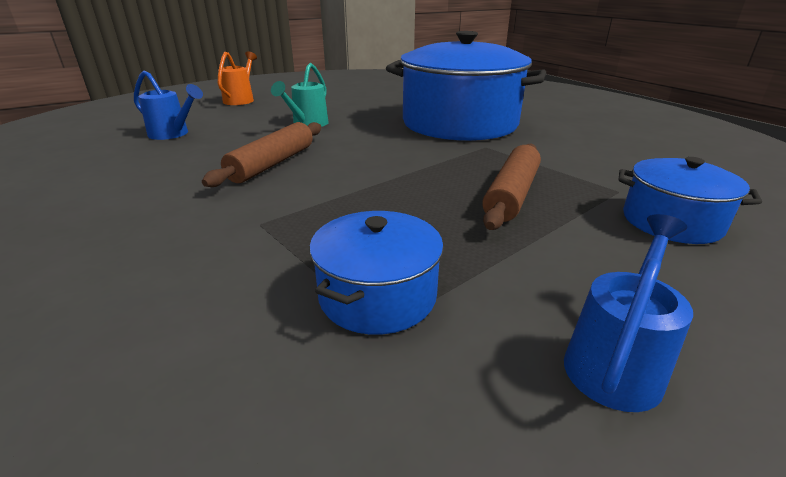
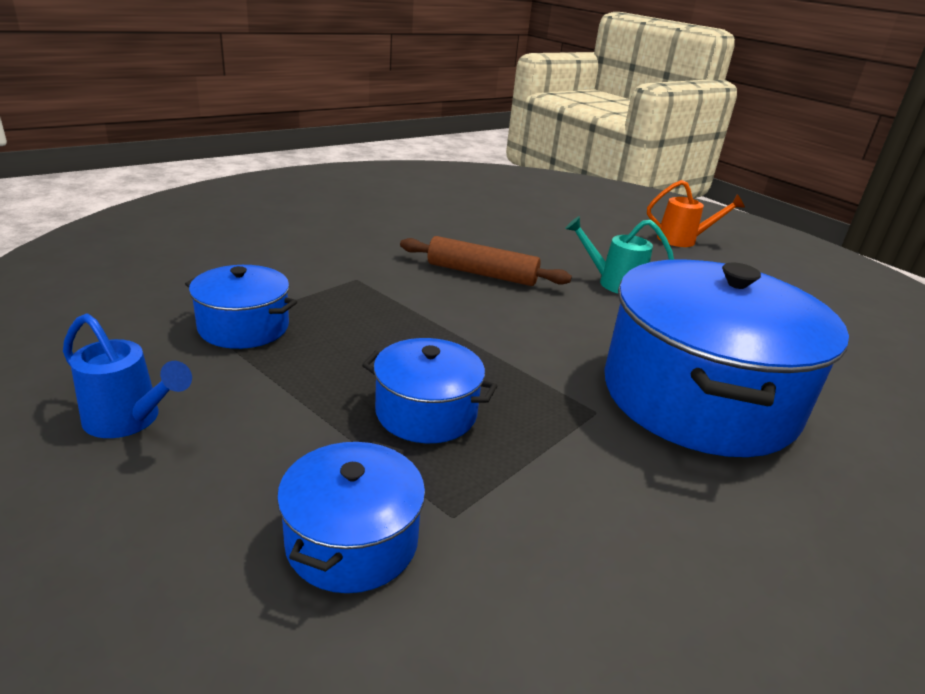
camera: 80 degrees right, 0 degrees up
(172, 134) = (542, 224): blue watering can -> none
(512, 195) = (426, 412): brown rolling pin -> blue pot

